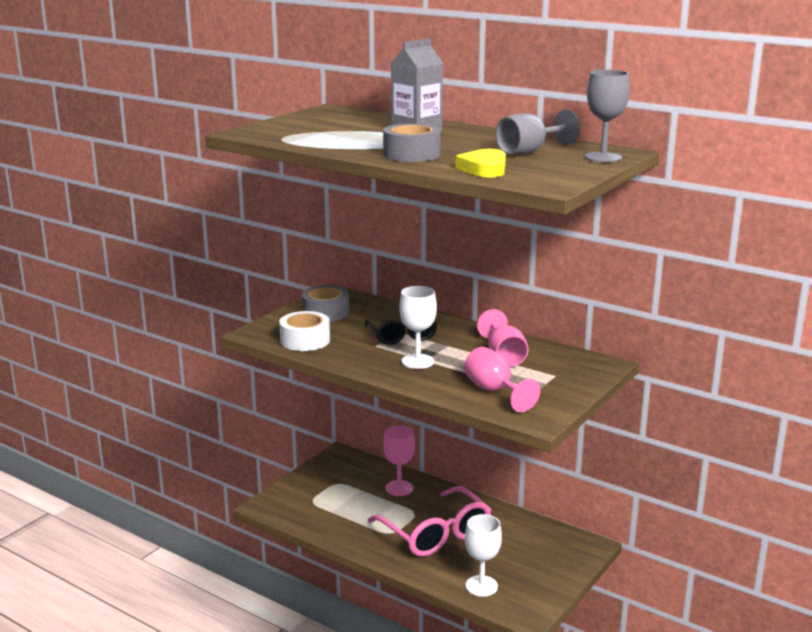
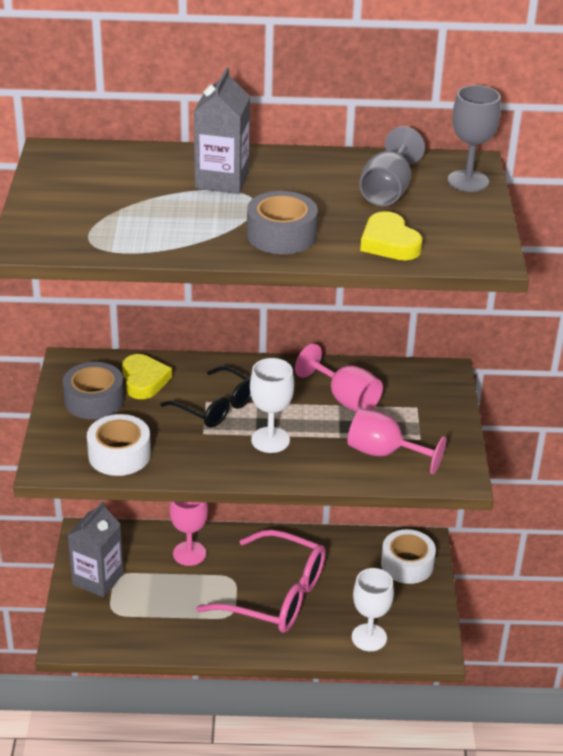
camera: 35 degrees left, 15 degrees up
(321, 480) = (98, 579): none -> grey carton
(371, 312) = (144, 380): none -> yellow heart
(561, 553) = (407, 564): none -> white tape

